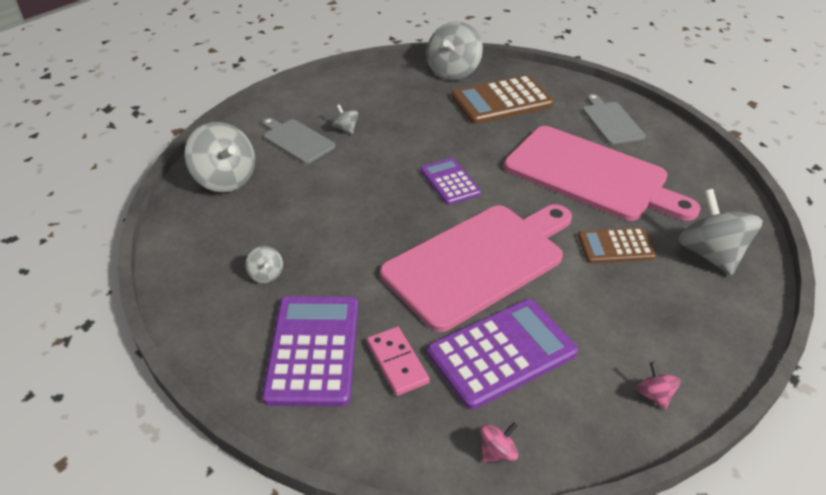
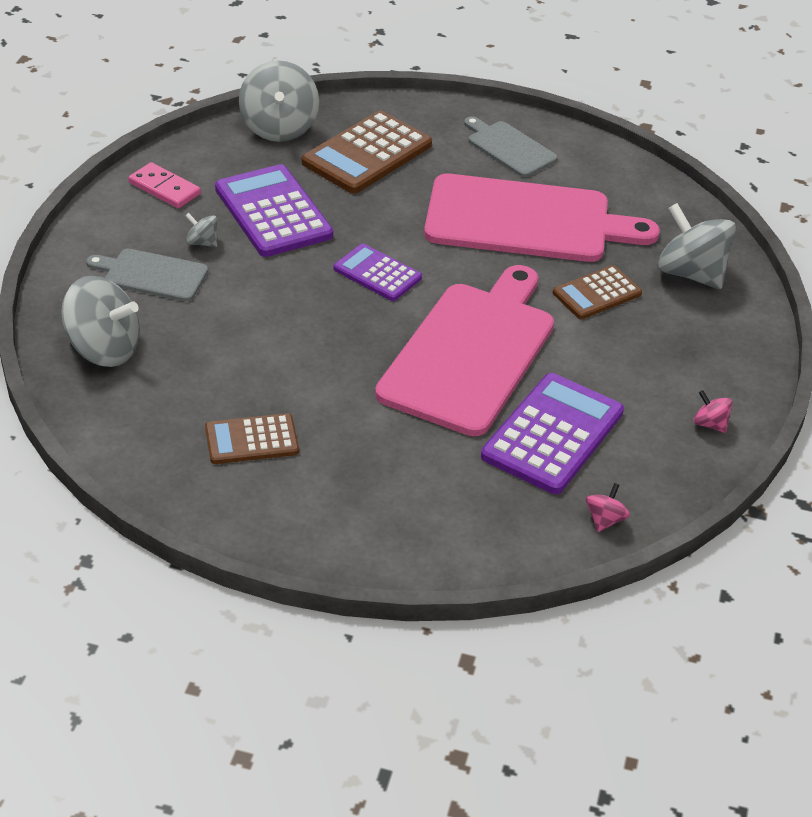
camera: 30 degrees left, 0 degrees up
(266, 274) = (251, 440): grey spinning top -> brown calculator
(313, 350) = (366, 496): purple calculator -> purple calculator (273, 212)
(397, 362) = (459, 478): pink domino -> pink domino (164, 188)

